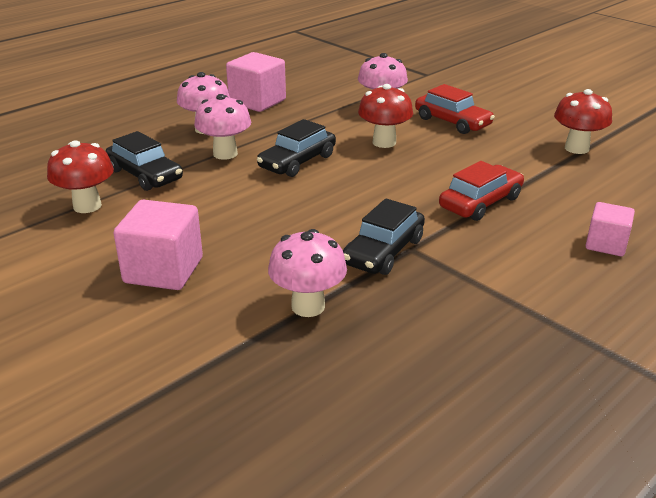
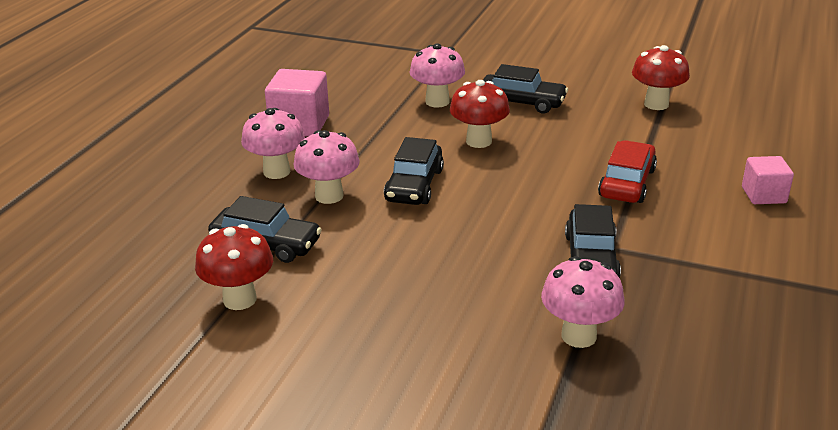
camera: 25 degrees left, 0 degrees up
(163, 270) = (403, 345): pink cube -> none
(452, 122) = (521, 102): red car -> black car

